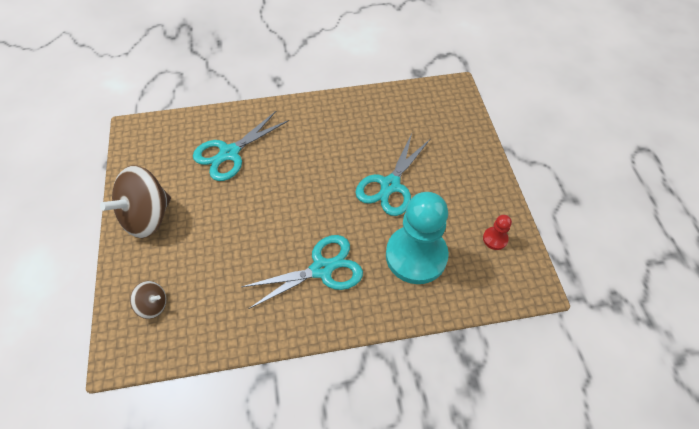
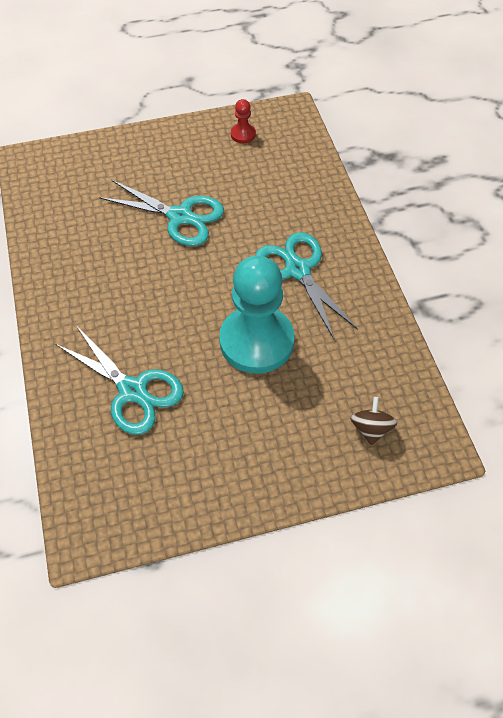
camera: 95 degrees left, 0 degrees up
(147, 217) = (247, 470): brown spinning top -> none
(416, 256) = (270, 193): turquoise pawn -> turquoise pawn (256, 341)

